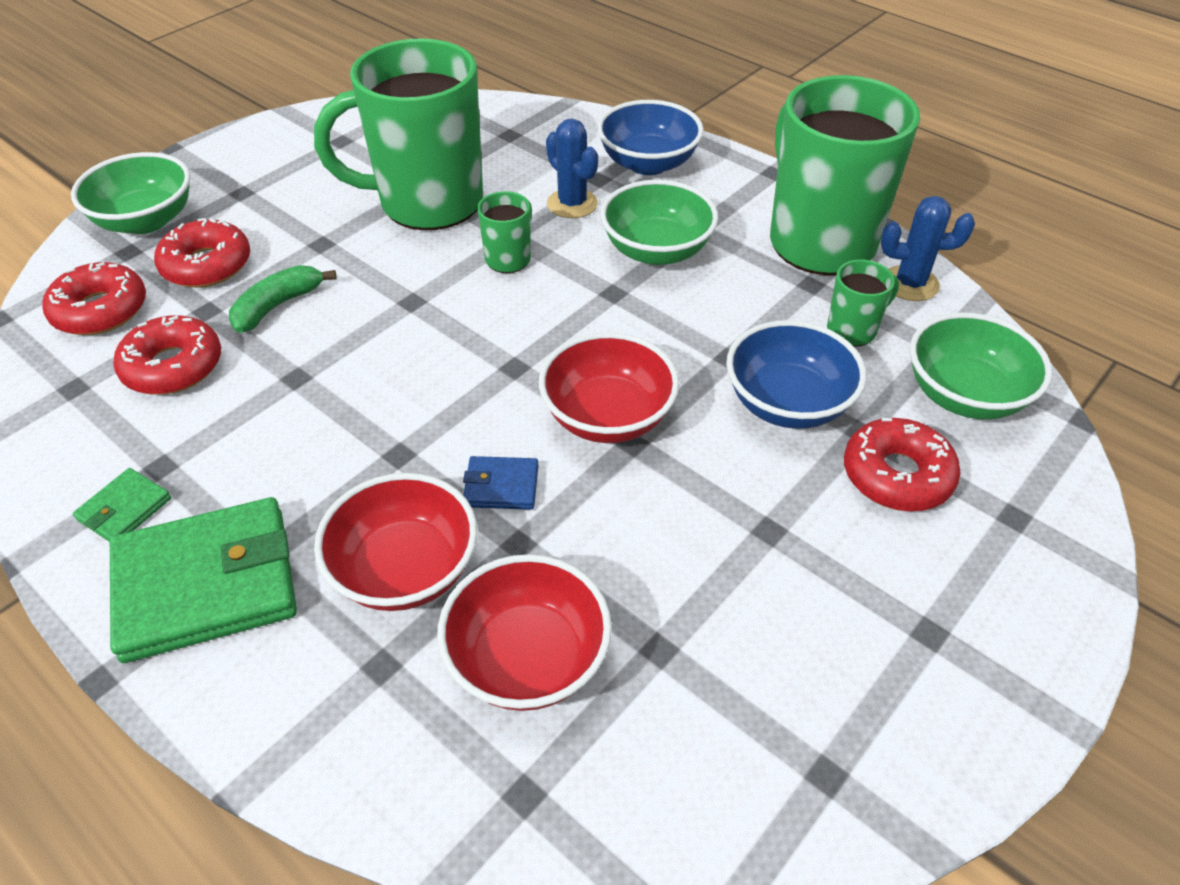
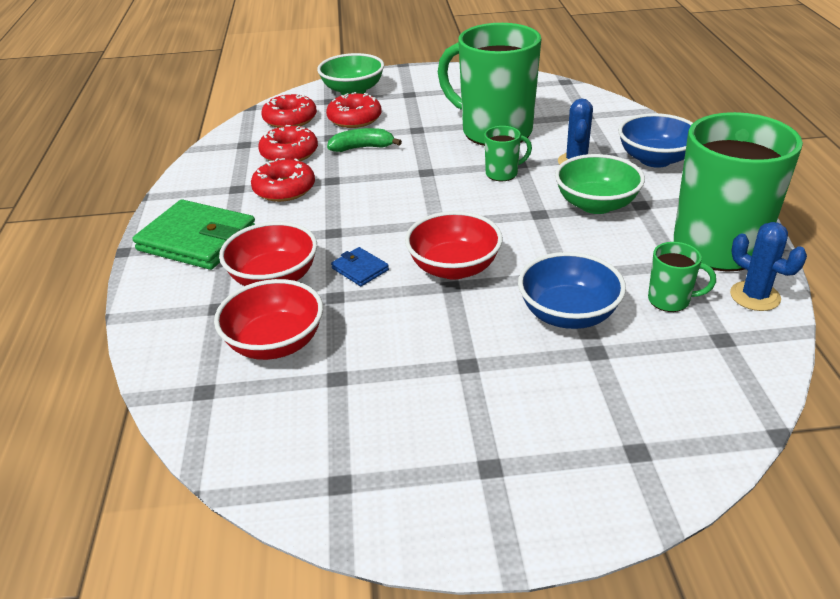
camera: 45 degrees right, 10 degrees down
(124, 509) = (205, 197): green wallet -> none
(897, 475) = (586, 385): red donut -> red donut (284, 189)
(964, 395) = (701, 373): green bowl -> none

